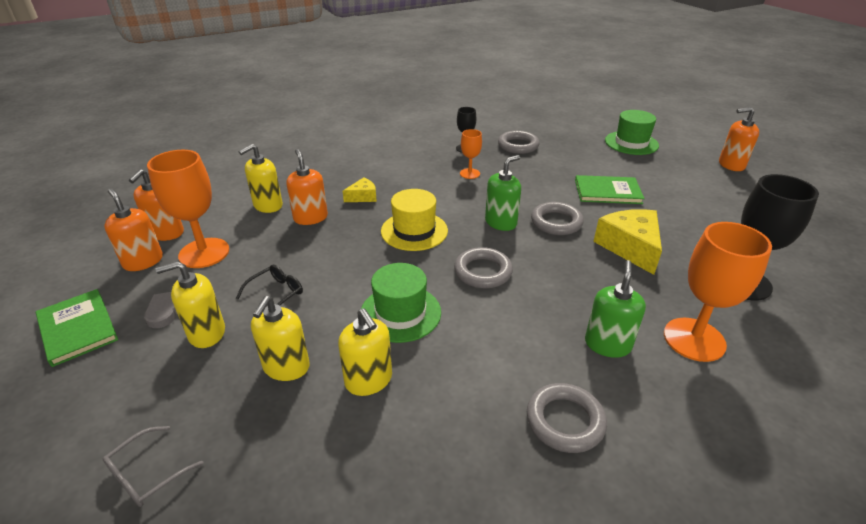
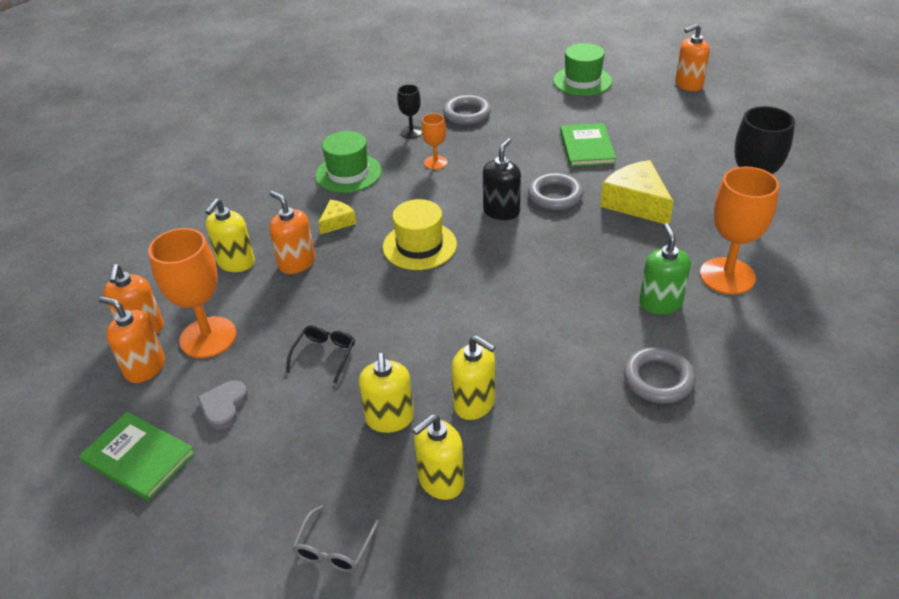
camera: 20 degrees left, 5 degrees up
(206, 333) = (284, 415): yellow soap dispenser -> yellow soap dispenser (441, 481)
(400, 313) = (462, 334): green hat -> green hat (348, 173)
(483, 272) = (514, 269): grey ring -> none
(501, 222) = (501, 211): green soap dispenser -> black soap dispenser
(607, 192) = (587, 147): green book -> green book turned 75 degrees counterclockwise

